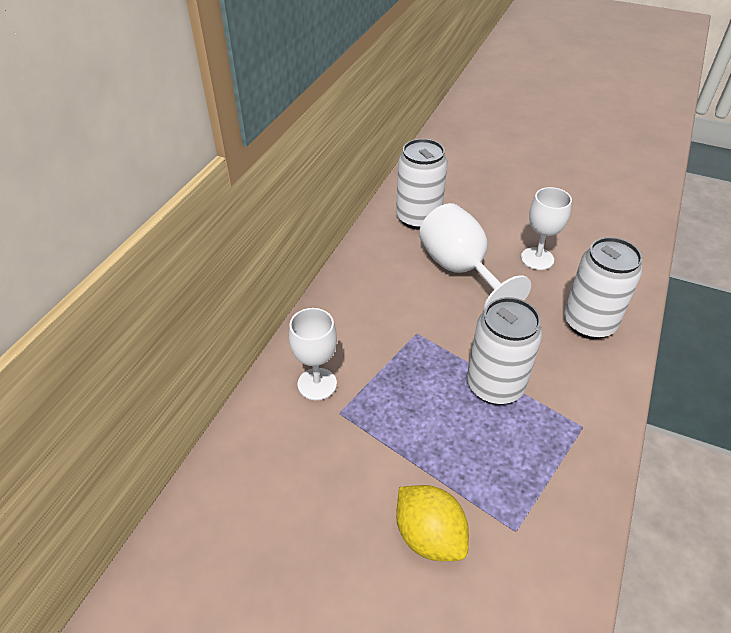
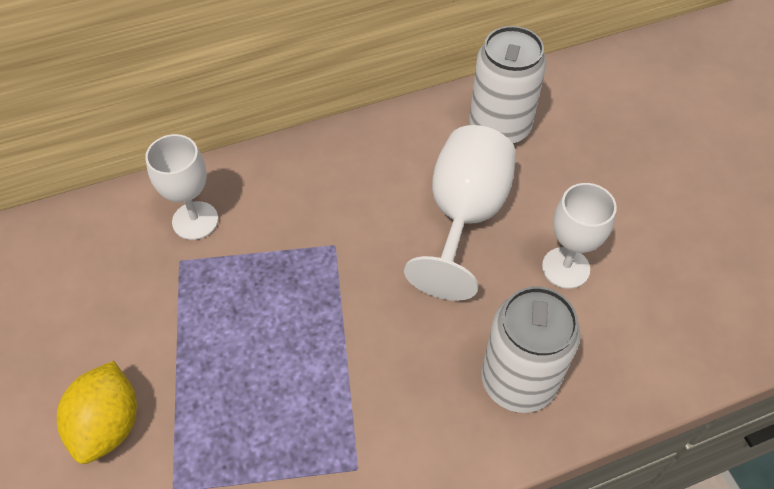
camera: 45 degrees right, 10 degrees up
(495, 386) = (333, 356): white can -> none

